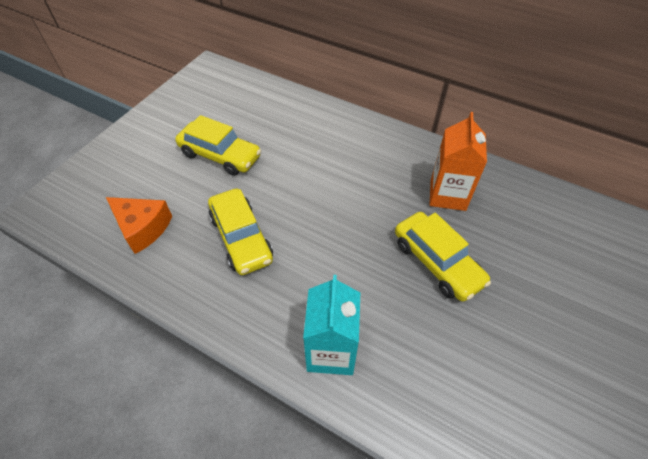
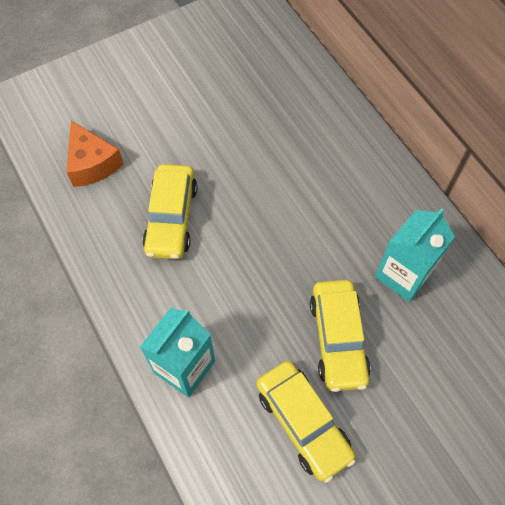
camera: 30 degrees right, 10 degrees up
(220, 155) = (202, 117): yellow car -> yellow car (303, 423)
(447, 195) = (403, 275): orange carton -> turquoise carton

